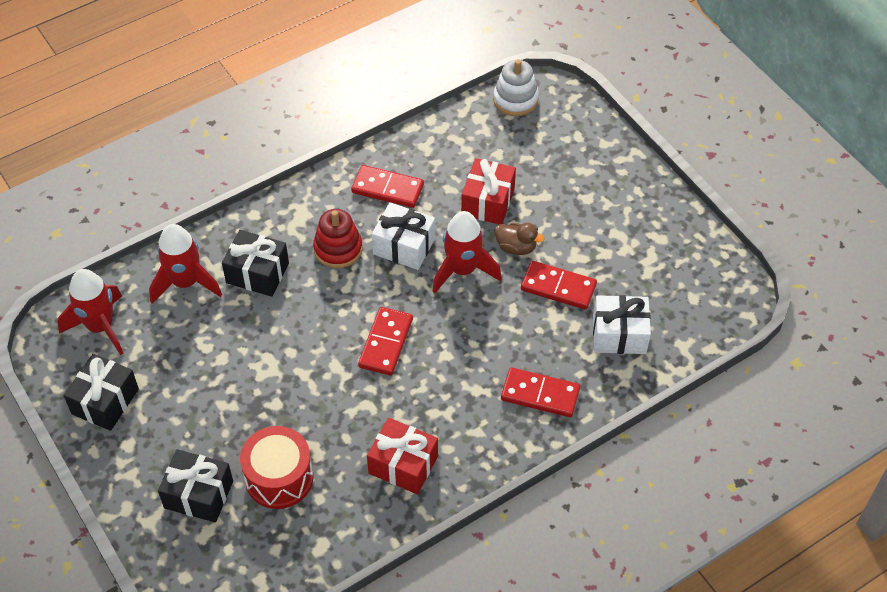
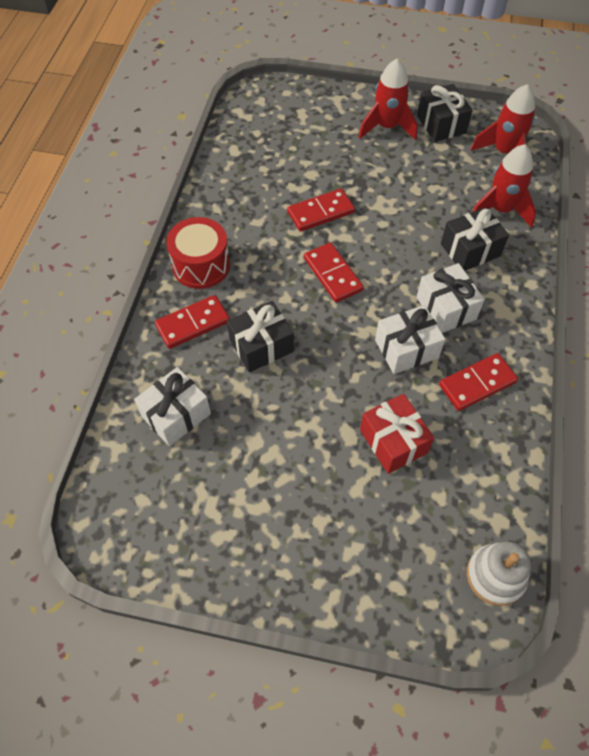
camera: 135 degrees right, 5 degrees up
(198, 494) = (329, 124): black gift -> black gift (261, 346)
(279, 478) = (298, 161): red drum -> red drum (201, 265)
(338, 249) = (446, 308): red stacking toy -> white gift
(403, 465) = (236, 217): red gift -> none
(463, 270) = (344, 367): red rocket -> red rocket (387, 127)
(516, 247) = (327, 420): brown duck -> none
(558, 287) = (260, 414): red domino -> red domino (321, 212)

